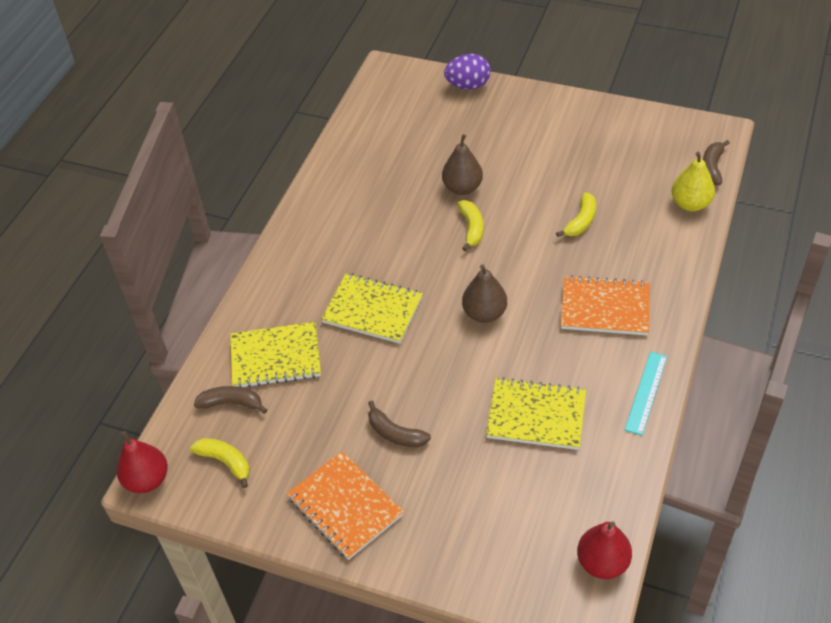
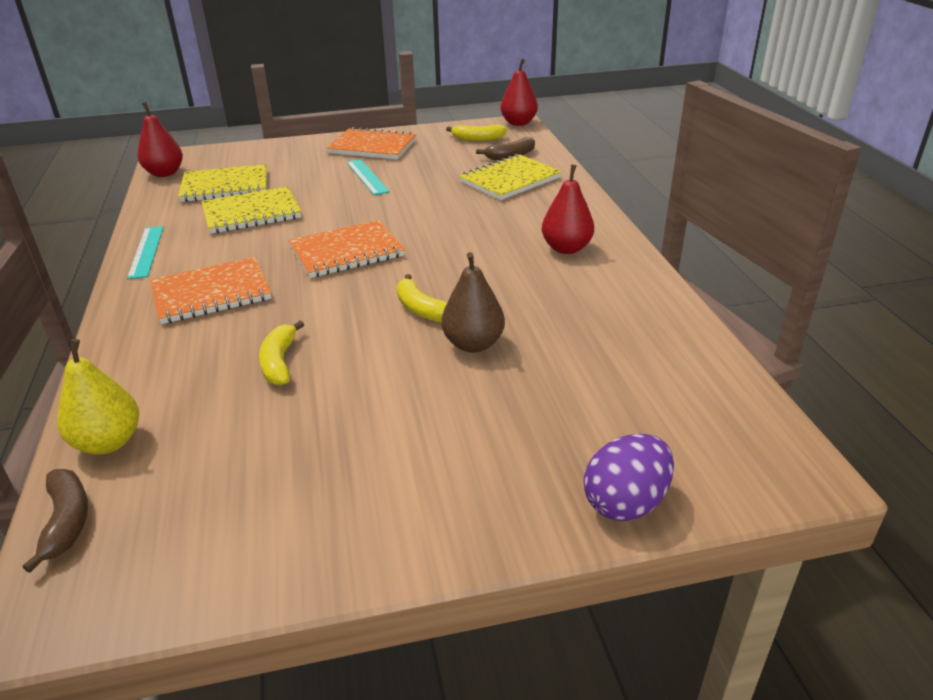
camera: 145 degrees right, 15 degrees down
(328, 243) = (566, 248): none -> red pear
(372, 310) = (461, 223): yellow notebook -> yellow notebook (225, 186)
(395, 433) = (367, 177): brown banana -> turquoise ruler
(484, 313) = (346, 252): brown pear -> orange notebook

